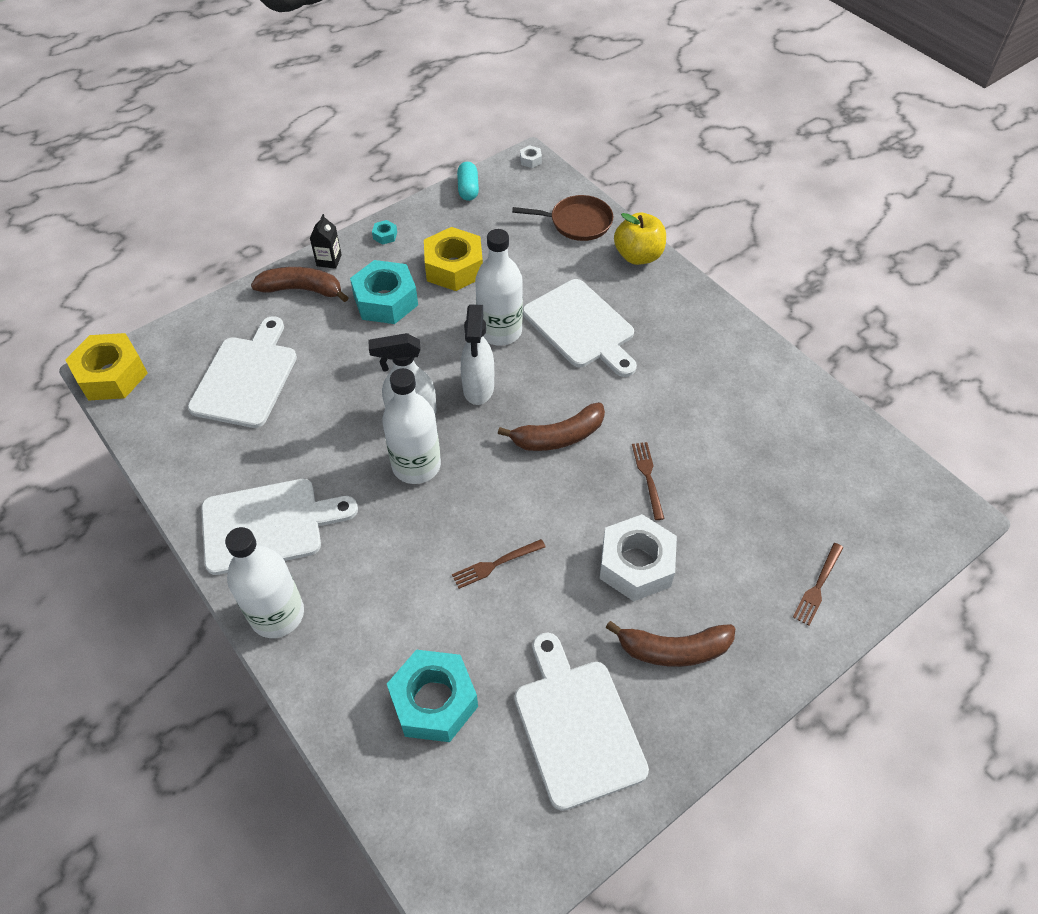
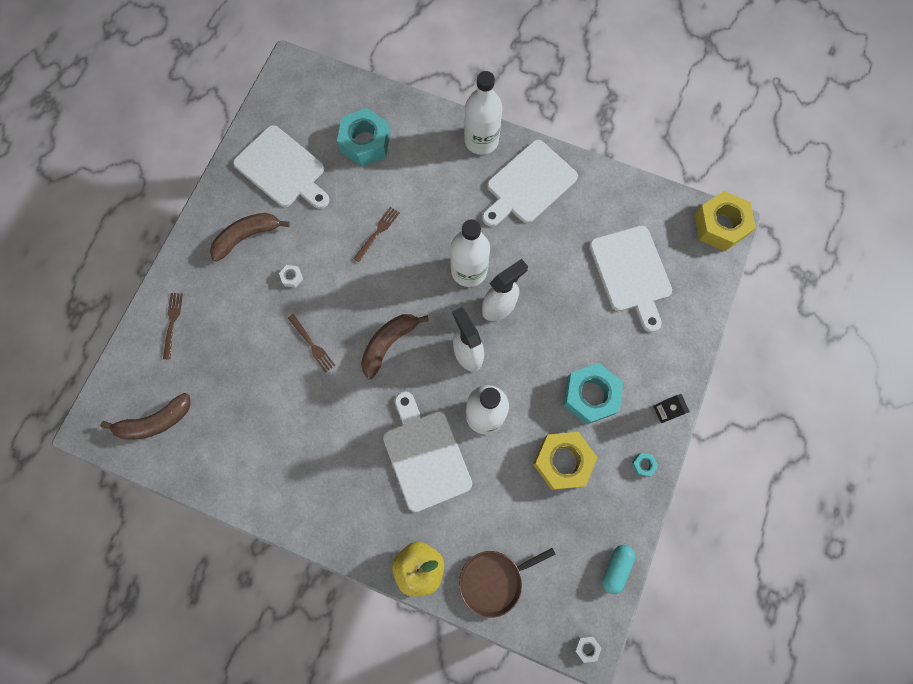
camera: 150 degrees right, 20 degrees up
(302, 290) = (660, 370): brown banana -> brown banana (155, 421)
(468, 189) = (616, 568): turquoise capsule -> turquoise capsule turned 60 degrees clockwise
(581, 327) = (425, 455): white cutting board -> white cutting board turned 45 degrees clockwise
(636, 564) = (292, 277): white nut -> white nut, size x0.40

